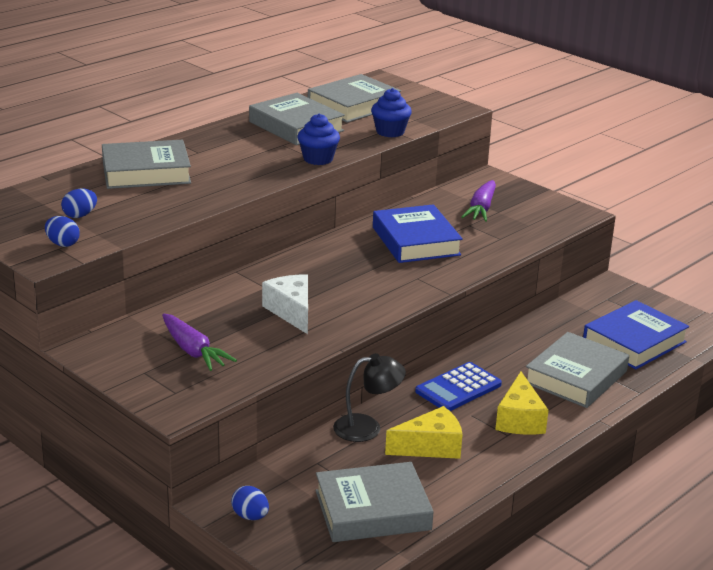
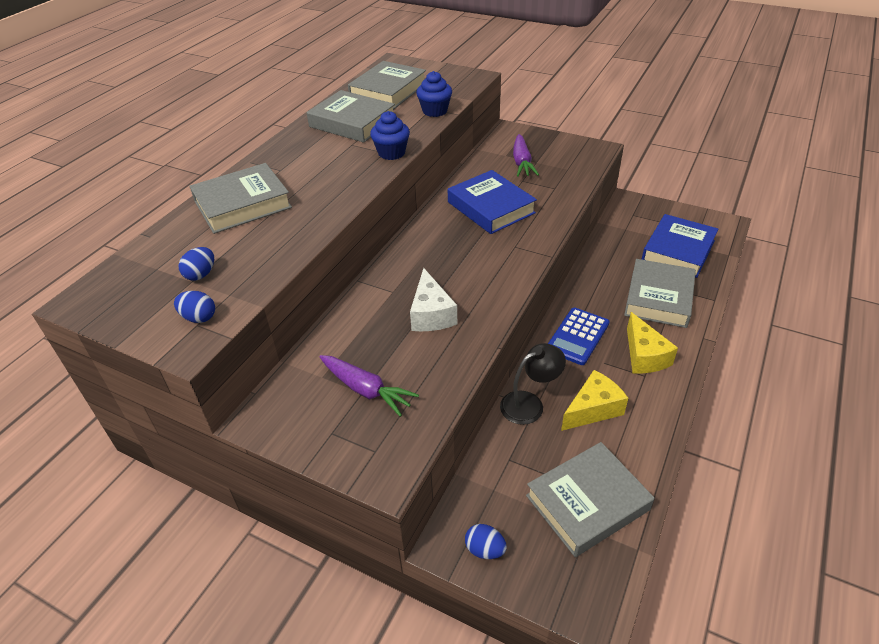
camera: 15 degrees left, 15 degrees up
(291, 312) = (431, 314): white cheese -> white cheese turned 150 degrees counterclockwise

